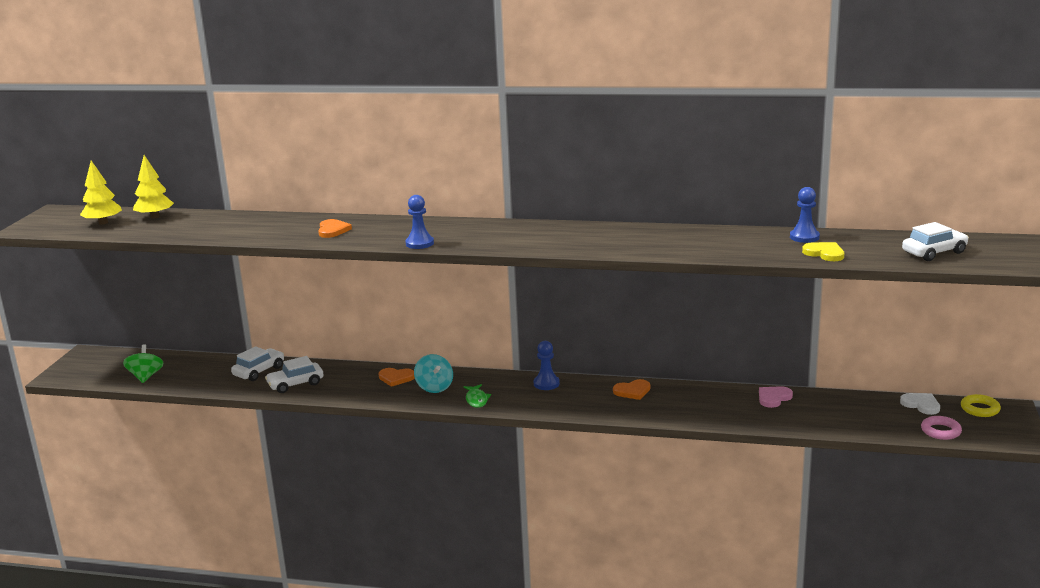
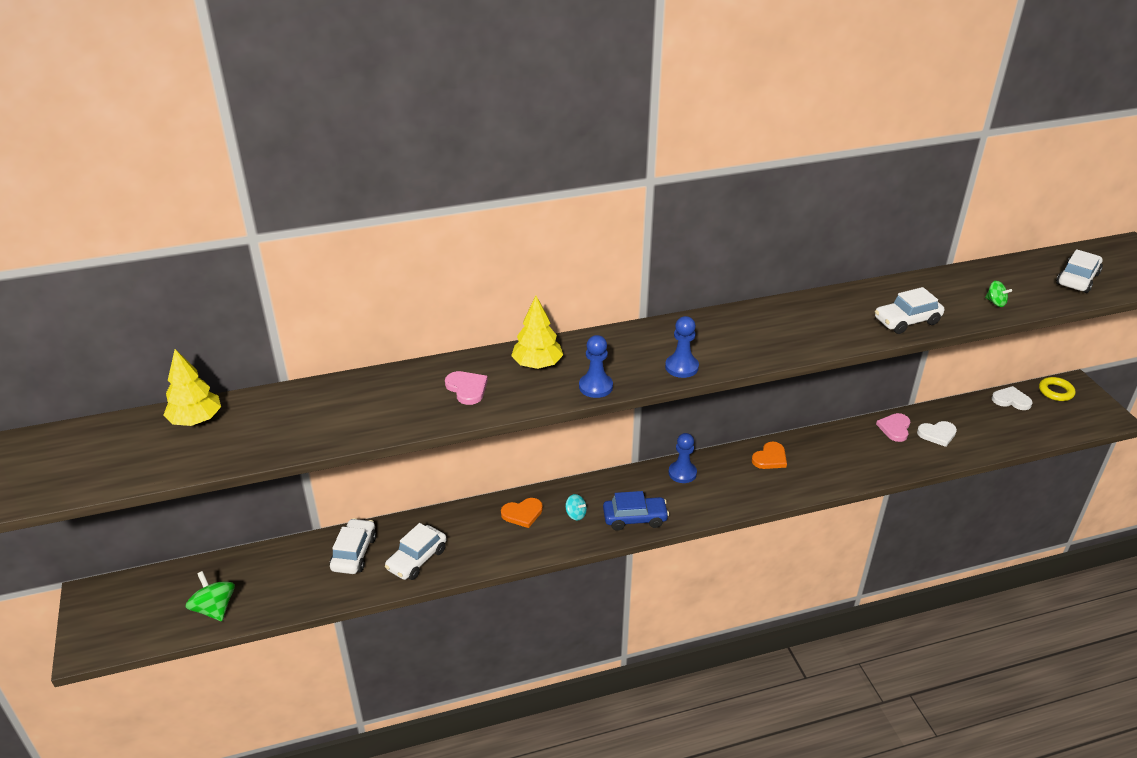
camera: 30 degrees left, 15 degrees up
(103, 223) = (130, 451): yellow tree -> yellow tree (537, 364)
(332, 230) = (467, 389): orange heart -> pink heart
(434, 387) = (575, 514): turquoise spinning top -> turquoise spinning top, size x0.58
(476, 400) = (635, 518): green fish -> blue car
(722, 251) = (907, 321): none -> white car
(804, 237) = (953, 282): blue pawn -> blue pawn (681, 367)
(811, 410) = (937, 434): none -> white heart
(824, 253) = (995, 302): yellow heart -> green spinning top
(940, 431) = (1052, 427): pink ring -> none

